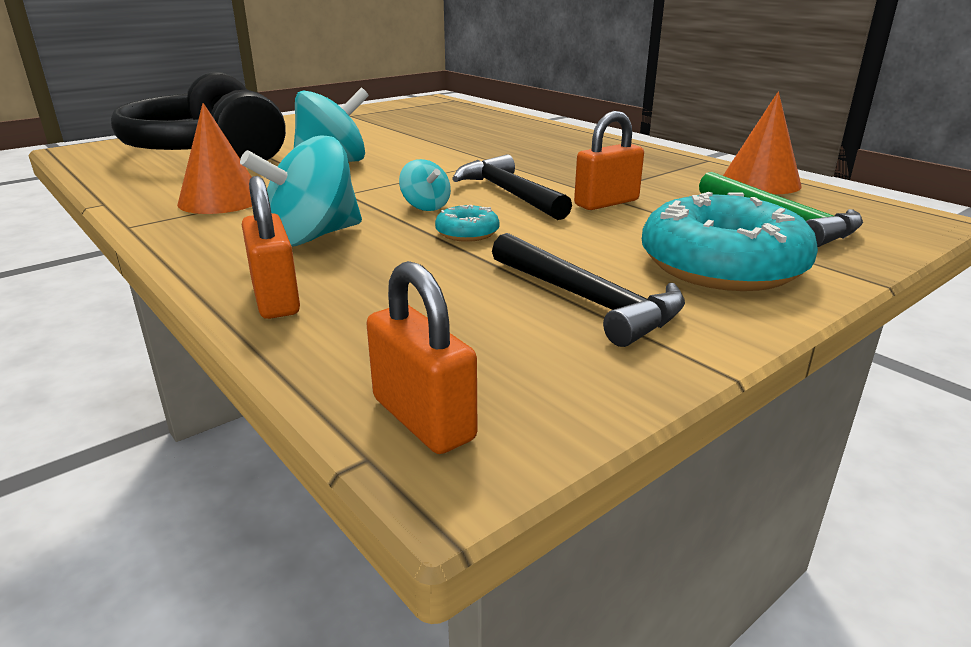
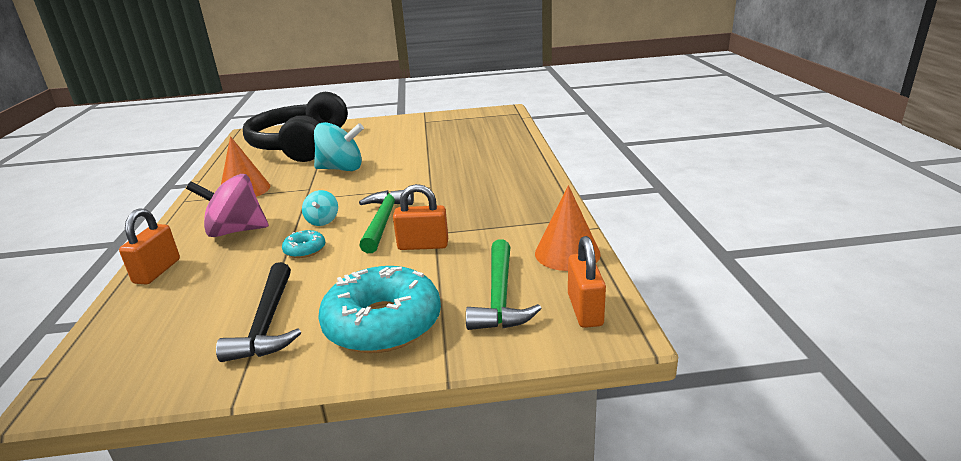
camera: 35 degrees right, 0 degrees up
(312, 237) = (236, 231): turquoise spinning top -> pink spinning top
(423, 419) = (89, 366): orange padlock -> orange padlock (585, 310)
(509, 193) = (384, 221): black hammer -> green hammer

